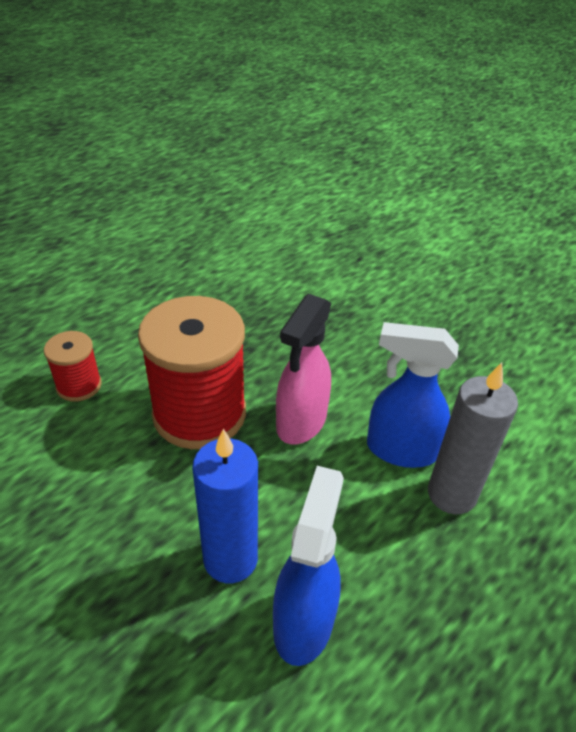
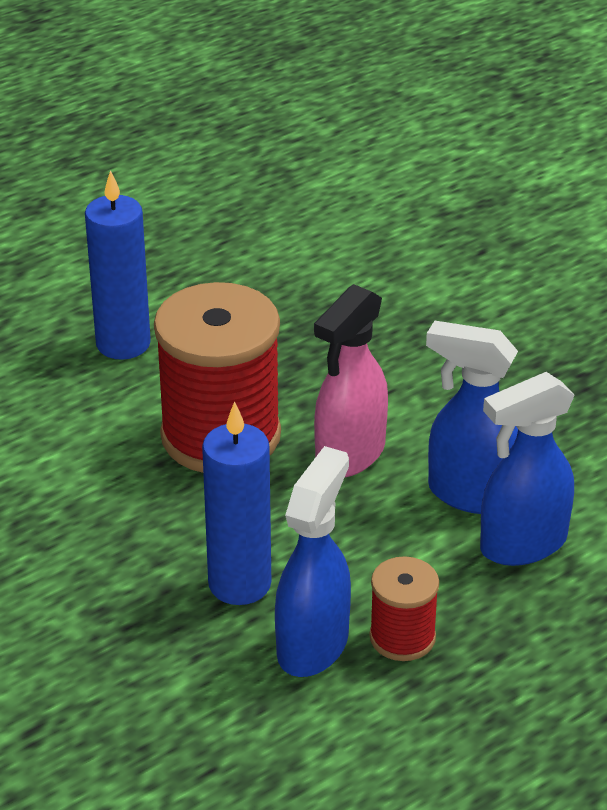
camera: 10 degrees right, 5 degrees down
(79, 385) = (70, 393): red spool -> red spool (402, 637)
(119, 341) = (123, 344): none -> blue candle
(451, 494) = (522, 545): grey candle -> blue spray bottle

